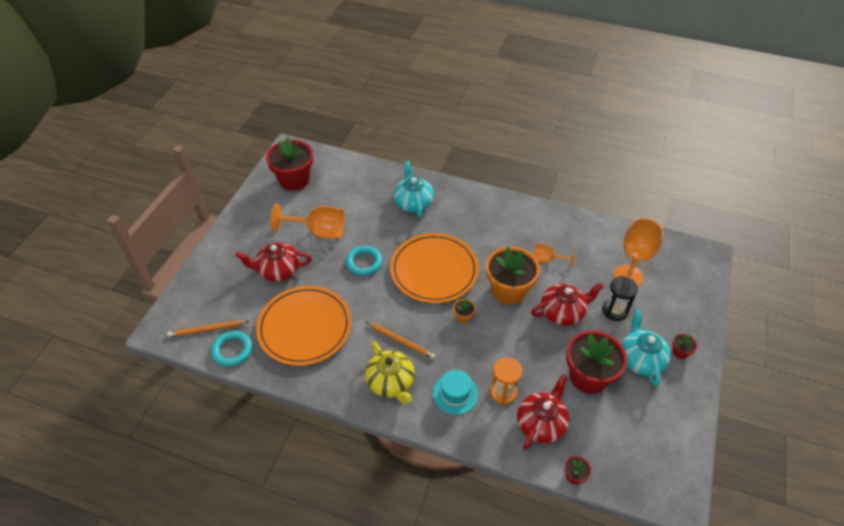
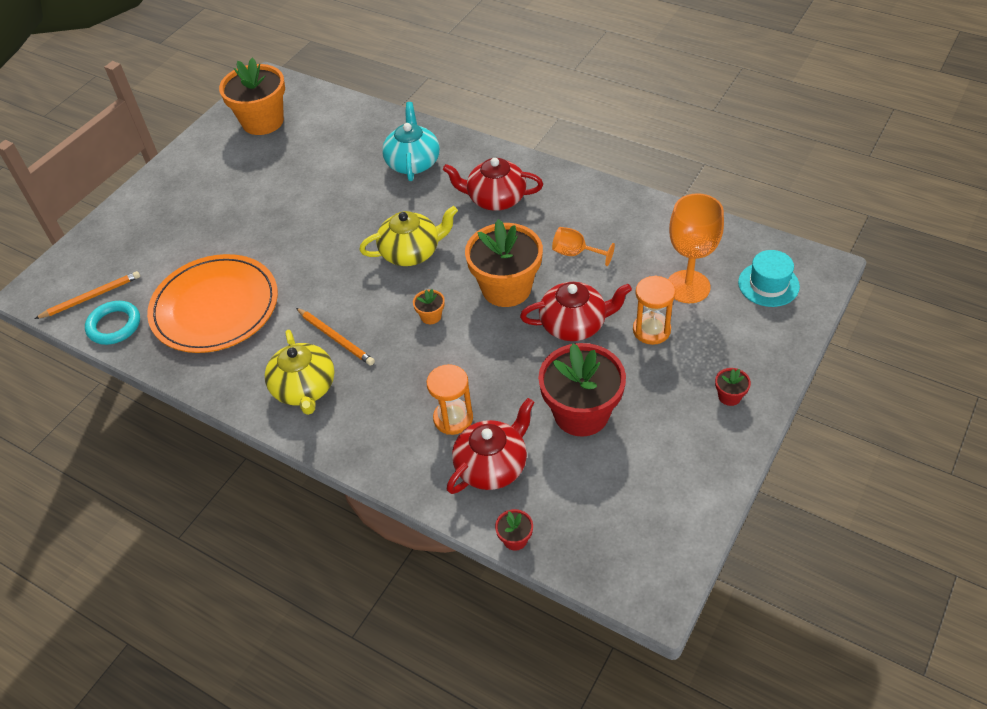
camera: 15 degrees right, 0 degrees up
(207, 329) = (91, 297): orange pencil -> orange pencil turned 150 degrees clockwise
(278, 270) = (204, 233): red teapot -> red teapot (495, 199)
(294, 180) = (263, 121): red flower pot -> orange flower pot
(318, 231) = (273, 189): orange goblet -> none
(364, 262) = (320, 234): turquoise ring -> none
(434, 270) = (411, 252): orange plate -> yellow teapot
(455, 393) = (386, 413): turquoise hat -> turquoise hat (768, 284)
(615, 310) = (651, 330): black hourglass -> orange hourglass
(640, 359) = (666, 399): turquoise teapot -> none

